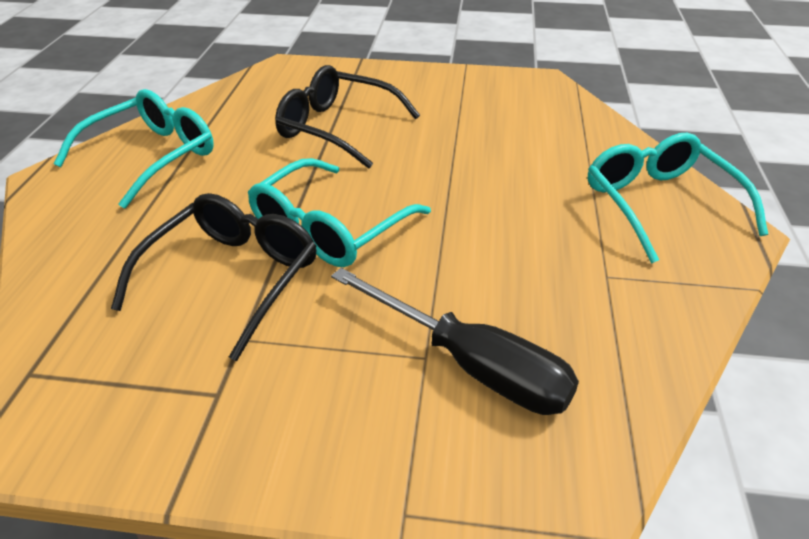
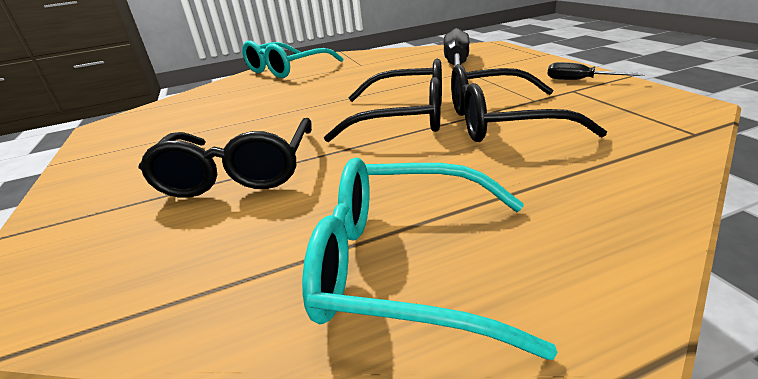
camera: 115 degrees left, 10 degrees down
(232, 434) = (580, 80): none -> black screwdriver
(329, 228) = (405, 117): turquoise glasses -> black glasses

